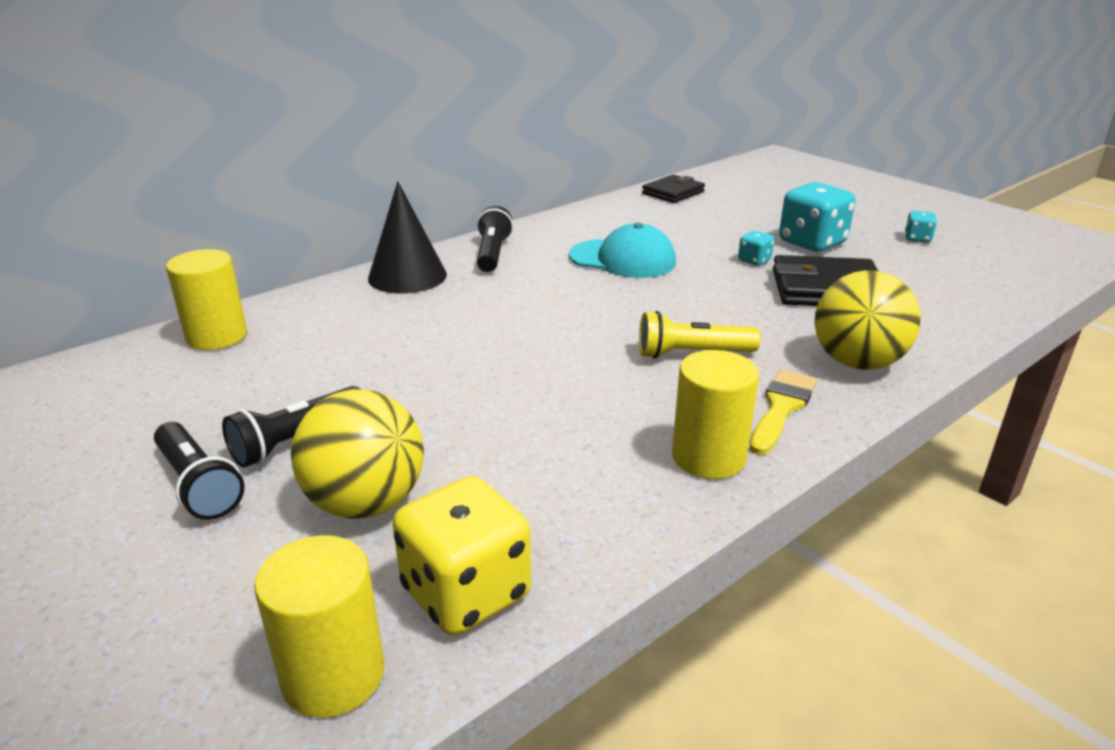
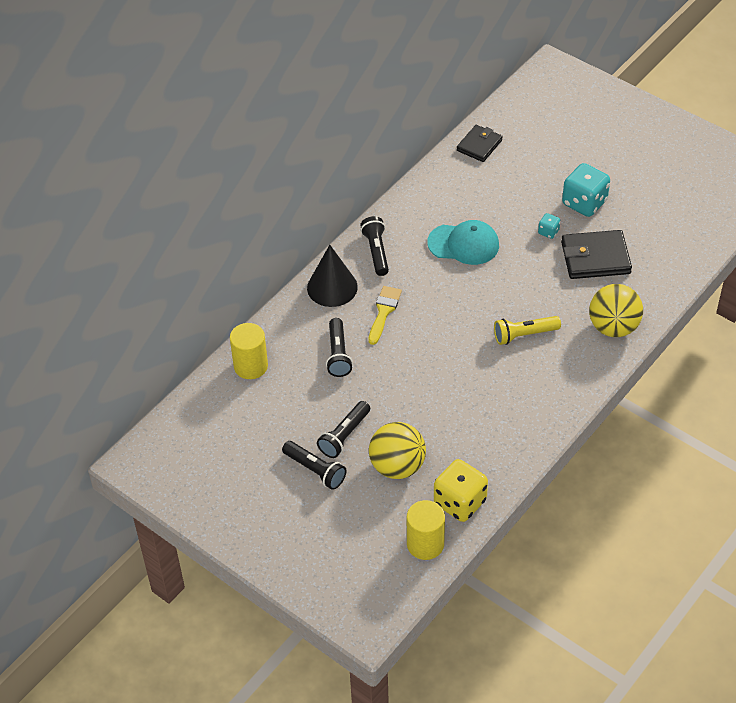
camera: 10 degrees left, 20 degrees up
(365, 340) = (338, 354): none -> black flashlight
(708, 457) = (544, 411): yellow cylinder -> none
(781, 408) = (576, 371): yellow brush -> yellow brush (384, 312)
(917, 239) = (653, 186): turquoise dice -> none

